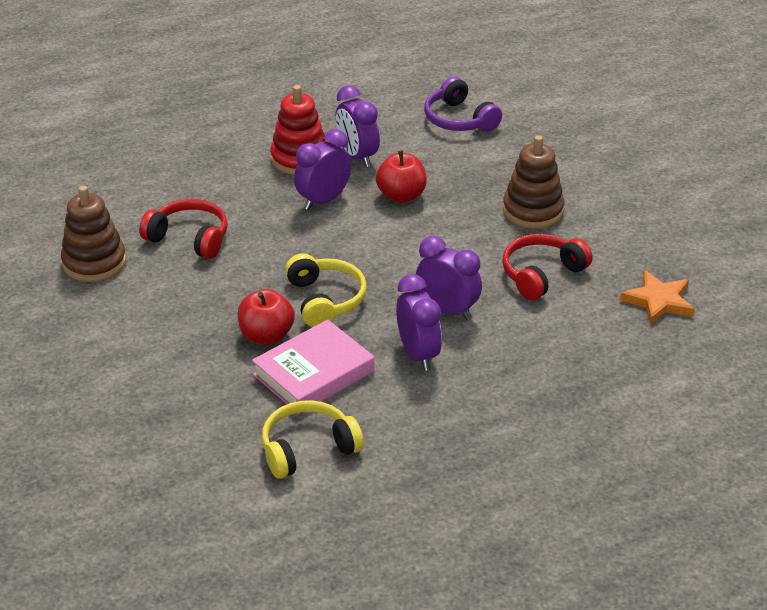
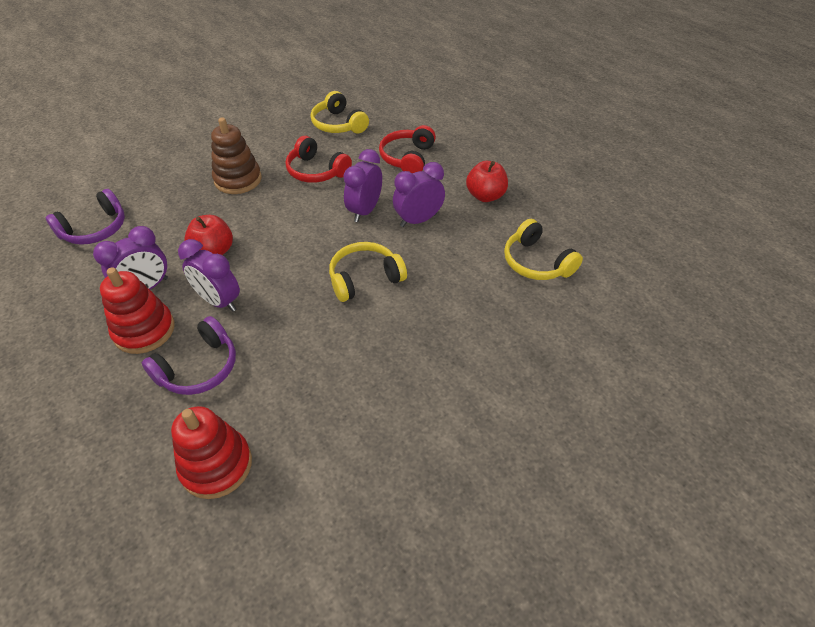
camera: 100 degrees left, 10 degrees up
(94, 262) = (332, 475): brown stacking toy -> none
(134, 202) = (216, 465): none -> red stacking toy
(189, 238) = (283, 395): red headphones -> red headphones (407, 158)
(241, 191) = (199, 368): none -> purple headphones
(266, 336) = (419, 307): red apple -> red apple (485, 196)
(313, 373) = (455, 272): pink book -> none
(658, 301) = (338, 124): orange star -> yellow headphones

